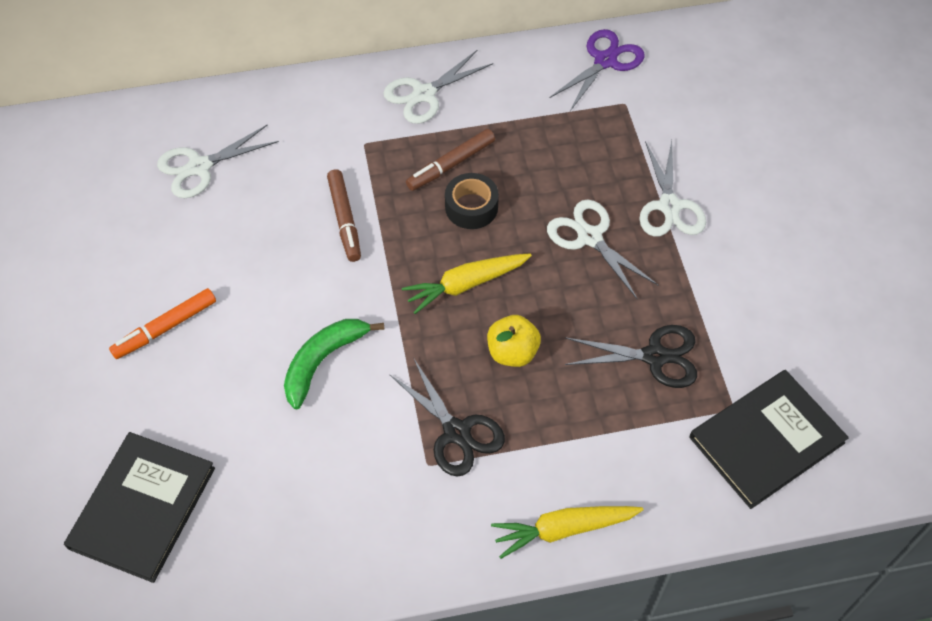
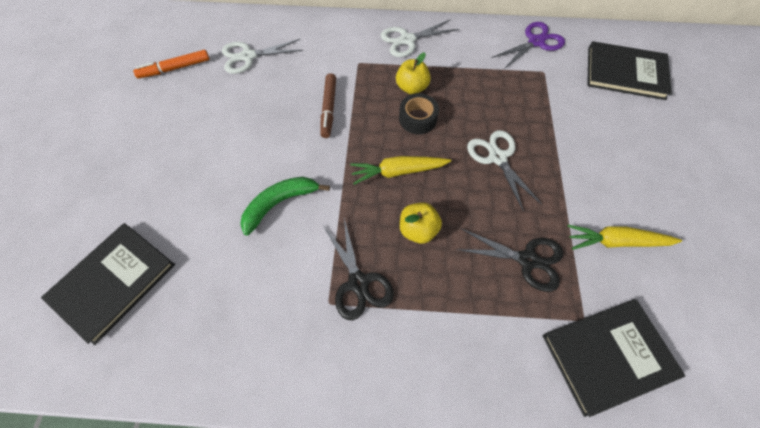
camera: 15 degrees right, 5 degrees up
(165, 328) = (184, 155): orange marker -> orange marker (175, 68)
(451, 165) = (412, 88): brown marker -> yellow apple
(563, 530) = (419, 390): yellow carrot -> yellow carrot (616, 241)
(669, 206) = (562, 148): white scissors -> none
(733, 82) = (625, 73): none -> black book

